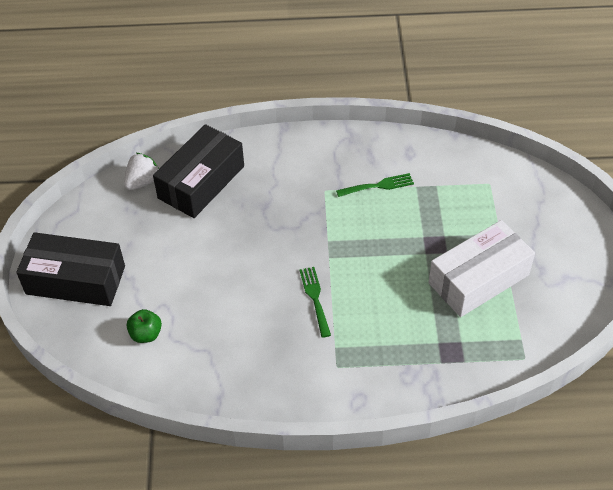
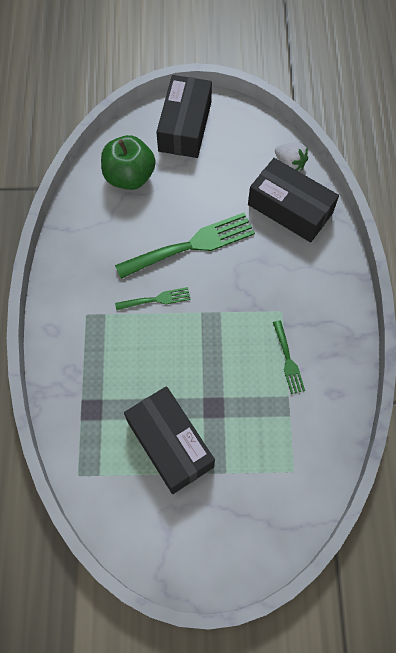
camera: 90 degrees right, 15 degrees up
(146, 334) = (129, 177): green apple -> green apple, size x1.95
(245, 268) = (191, 245): none -> green fork
(478, 279) = (170, 444): white box -> black box

